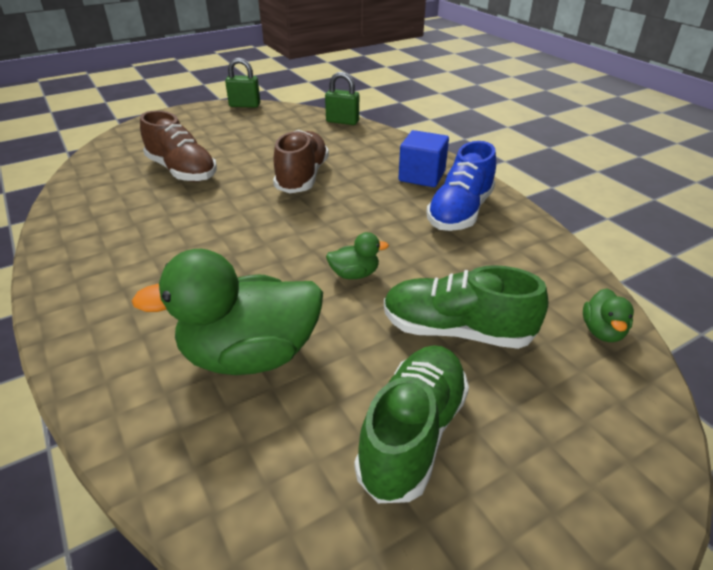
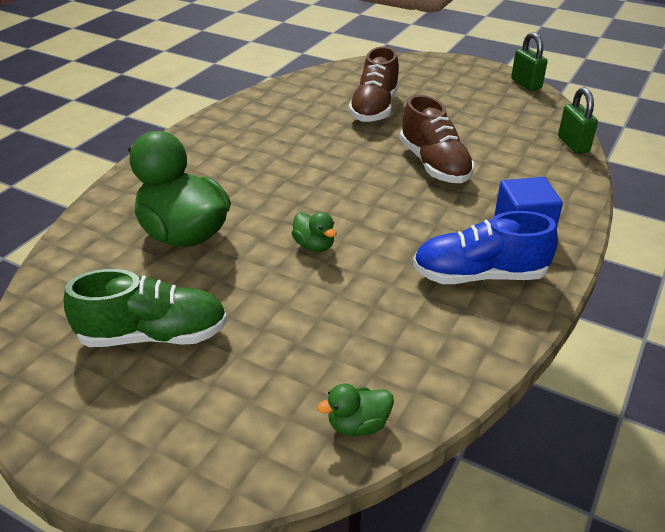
camera: 60 degrees right, 0 degrees up
(302, 177) = (434, 164): brown shoe -> brown shoe turned 90 degrees clockwise
(456, 331) = (284, 325): green shoe -> none

